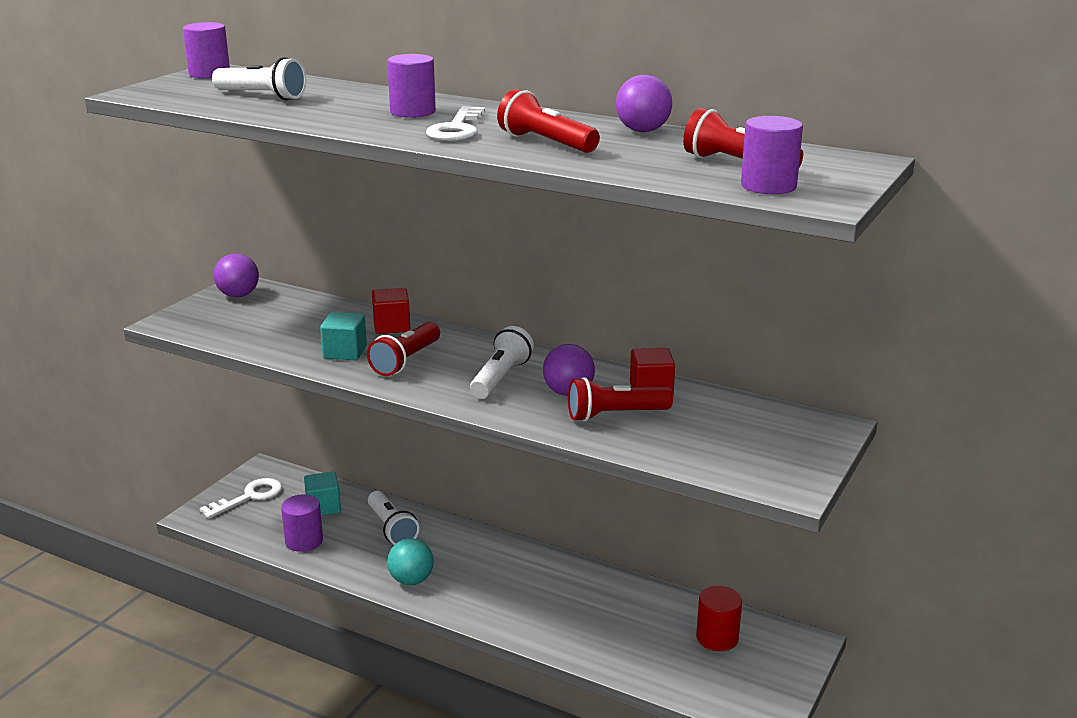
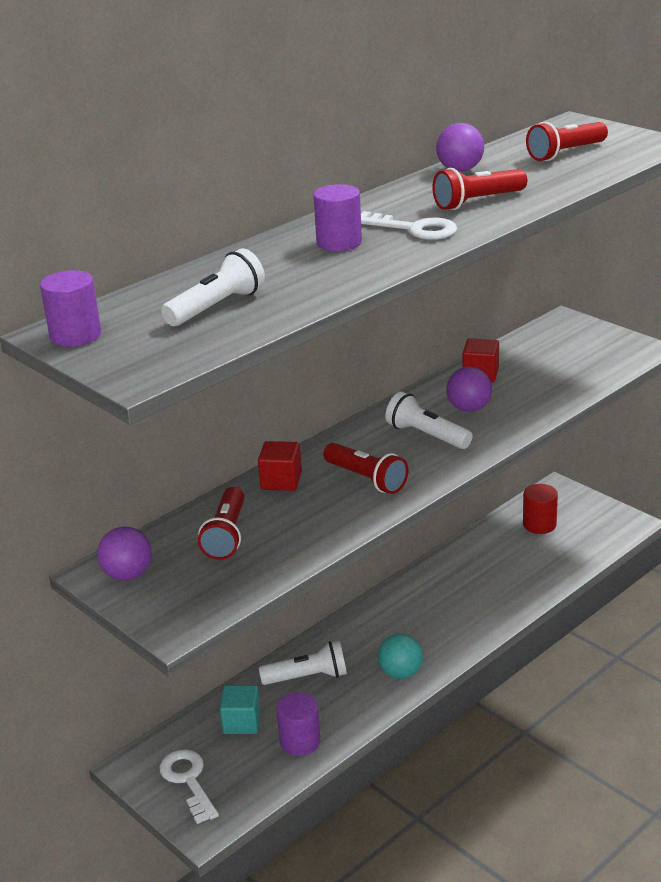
camera: 70 degrees left, 5 degrees up
(345, 352) = (328, 511): turquoise cube -> none
(615, 415) = (516, 394): red flashlight -> red flashlight (226, 535)
(768, 186) = (622, 151): purple cylinder -> none

